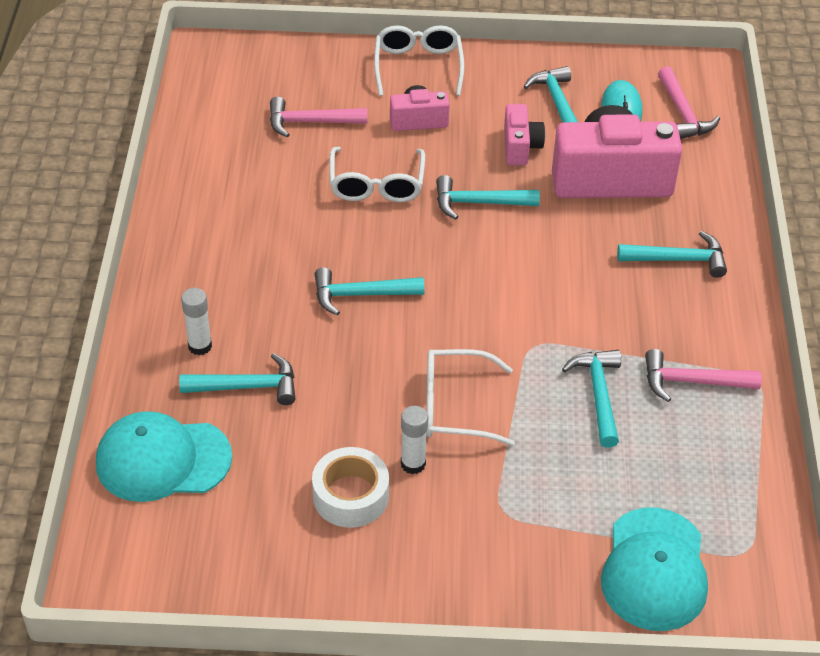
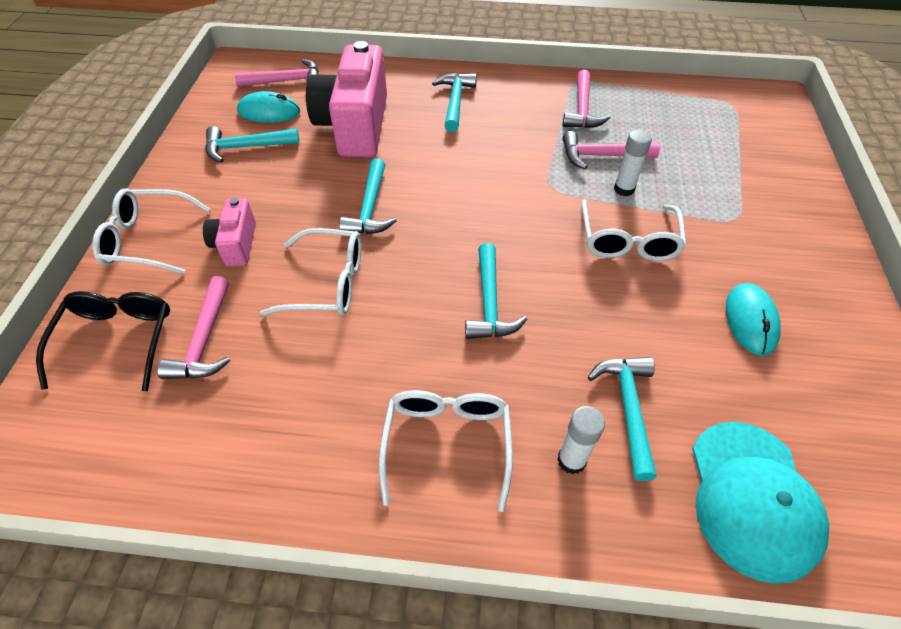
camera: 85 degrees left, 5 degrees up
(215, 271) = (447, 444): none -> white glasses
(308, 76) = (117, 341): none -> black glasses
(350, 496) = (750, 320): white tape -> turquoise mouse
(413, 464) = (701, 273): white glue stick -> white glue stick (624, 189)
(520, 147) = (299, 175): pink camera -> none
(598, 395) = (602, 156): turquoise hammer -> pink hammer
(654, 569) = (763, 145): turquoise cap -> none

